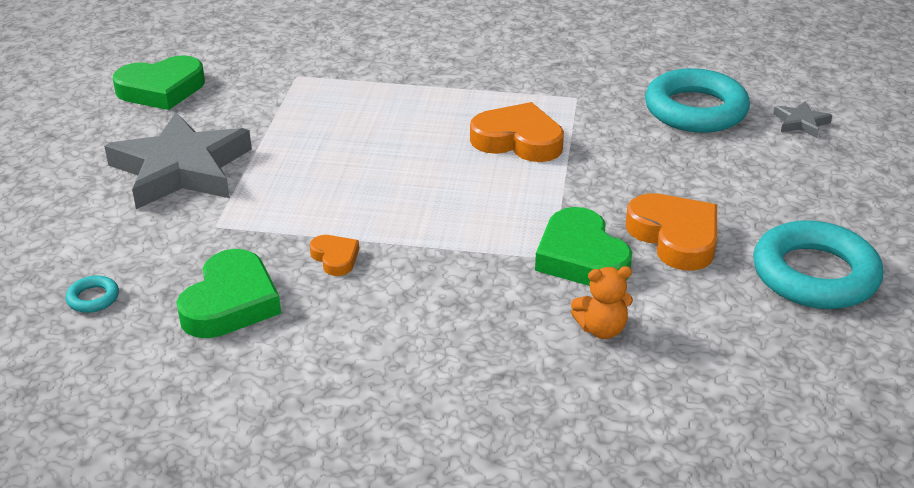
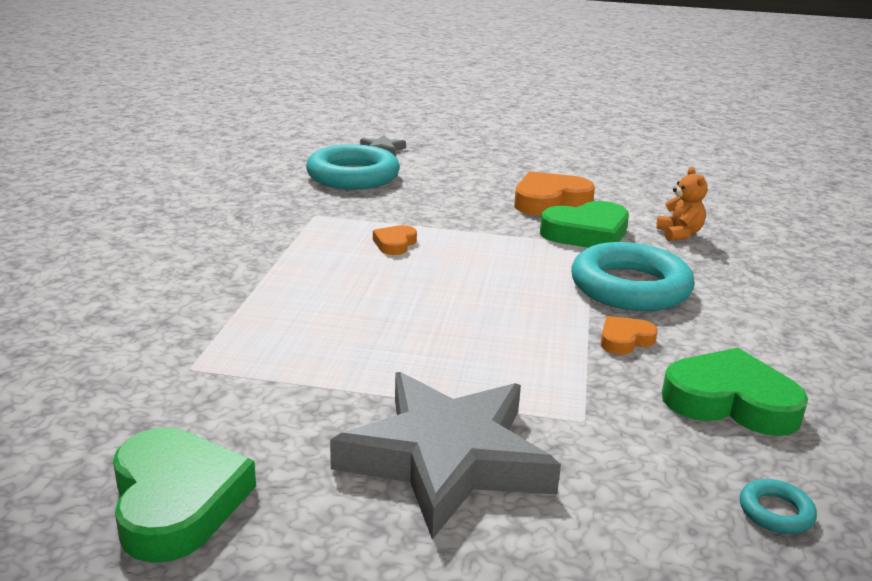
camera: 90 degrees left, 10 degrees down
(518, 140) = (395, 244): orange heart -> orange heart, size x0.52
(815, 275) = (585, 170): turquoise ring -> turquoise ring (630, 287)

